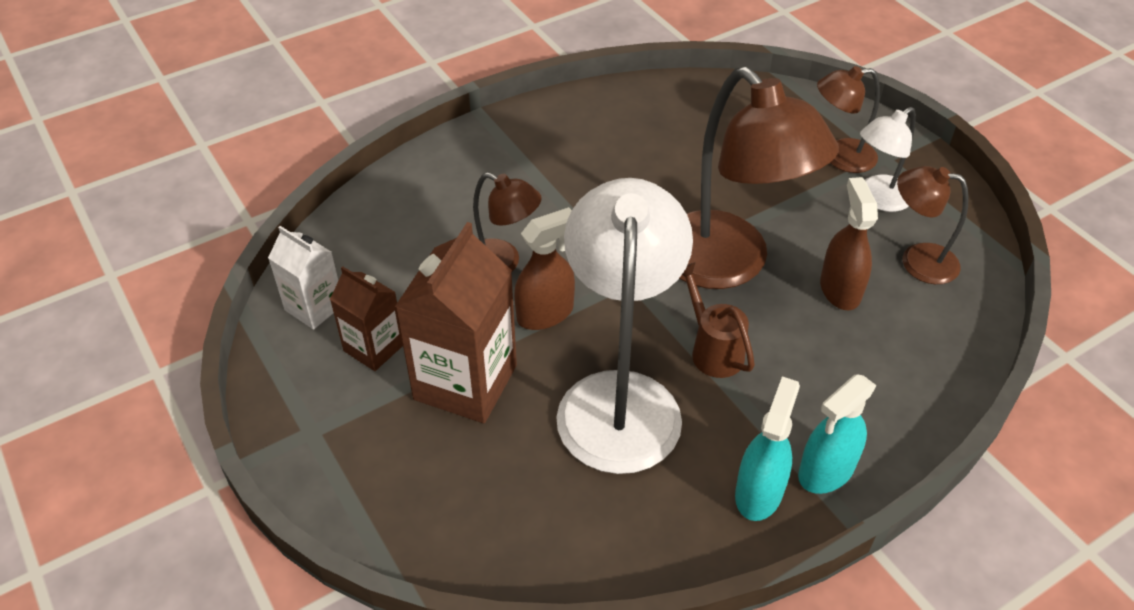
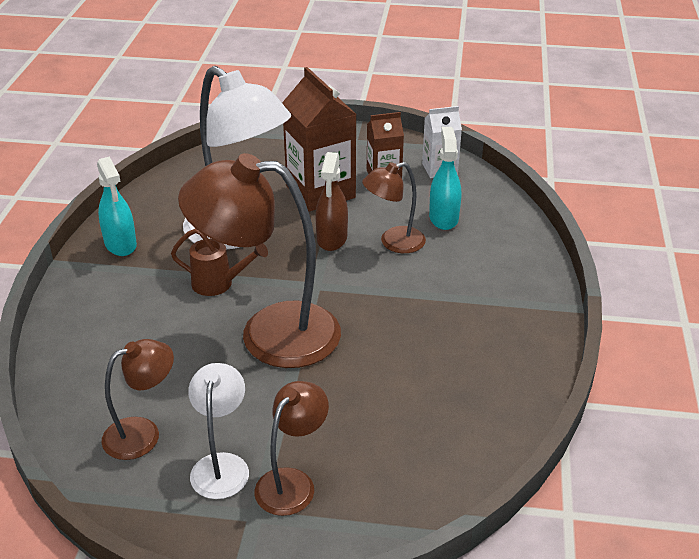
camera: 130 degrees right, 10 degrees down
(826, 471) = (93, 273): turquoise spray bottle -> turquoise spray bottle (443, 218)
(840, 289) = (179, 371): brown spray bottle -> none

